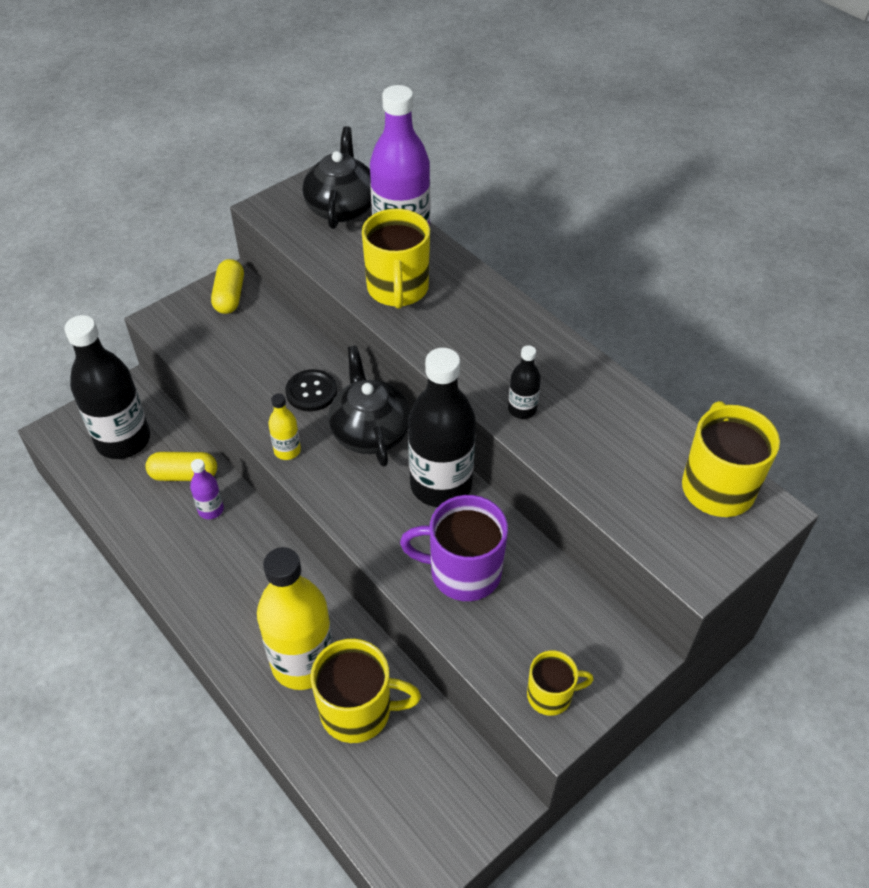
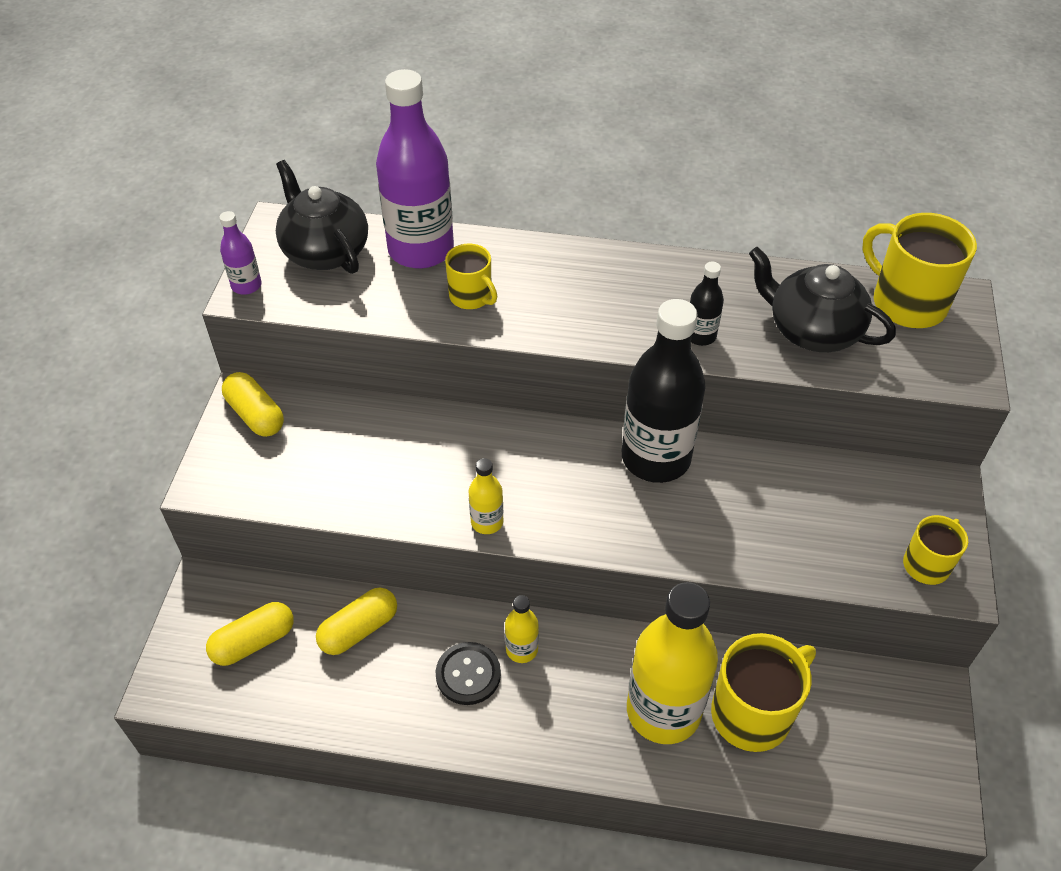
camera: 40 degrees left, 0 degrees up
(123, 440) = (254, 642): black bottle -> yellow capsule
(211, 510) = (424, 642): purple bottle -> purple bottle (246, 285)
(261, 557) = (522, 649): none -> yellow bottle
(311, 392) = (447, 453): black button -> black button (468, 674)
(370, 432) = (543, 454): black teapot -> black teapot (812, 330)
(397, 289) = (471, 297): yellow mug -> yellow mug, size x0.58
(463, 572) = (756, 517): purple mug -> none

